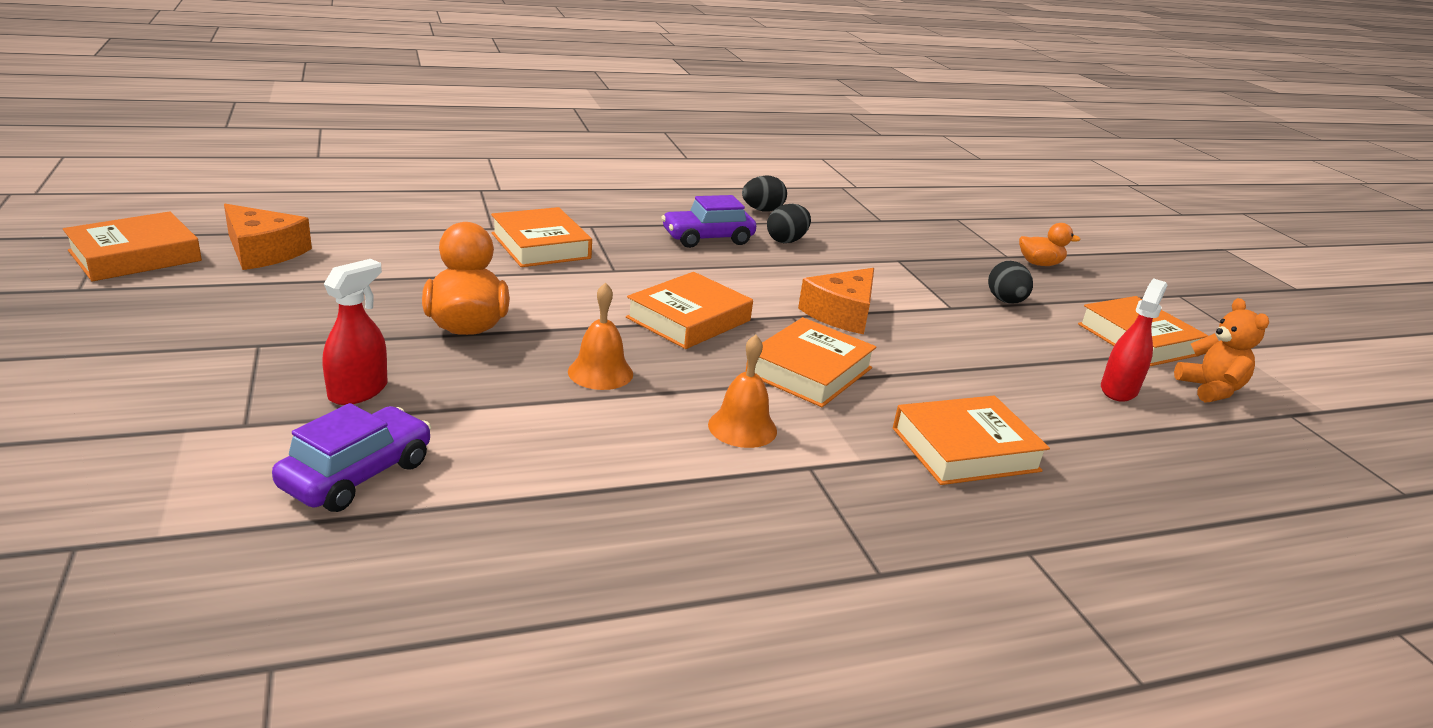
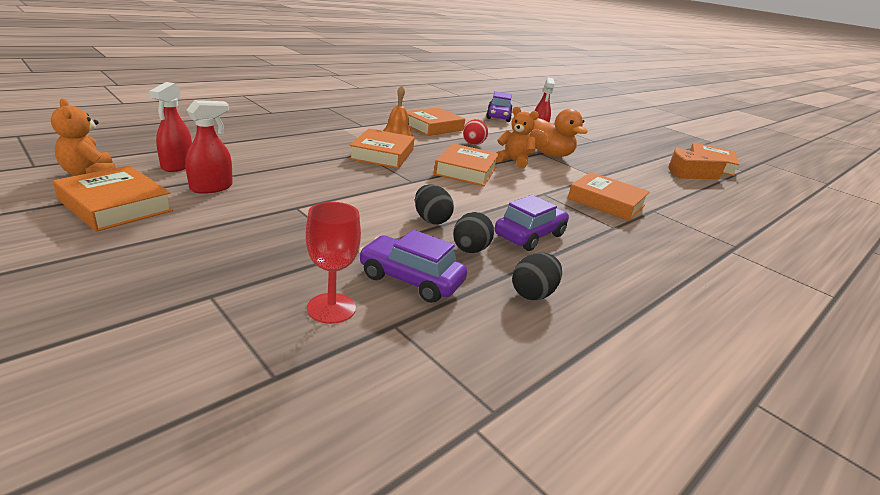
camera: 155 degrees right, 0 degrees up
(574, 322) = (513, 161): none -> orange teddy bear
(600, 372) = (473, 144): orange bell -> red egg
(841, 313) = (381, 188): orange cheese -> none
(856, 235) = (411, 279): none -> purple car
(922, 234) = (331, 308): none -> red goblet
(965, 449) = (293, 134): orange book -> orange book (432, 127)
(1005, 301) = (240, 222): black egg -> black egg (431, 220)
(1039, 264) = (166, 291): orange duck -> none
(1054, 347) = (211, 187): none -> red spray bottle

